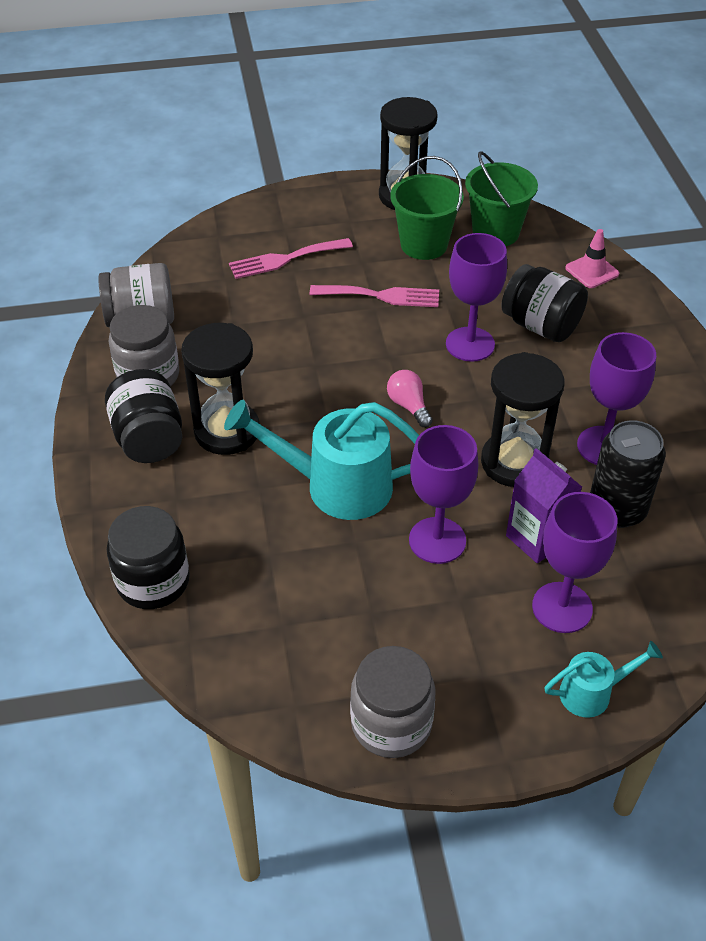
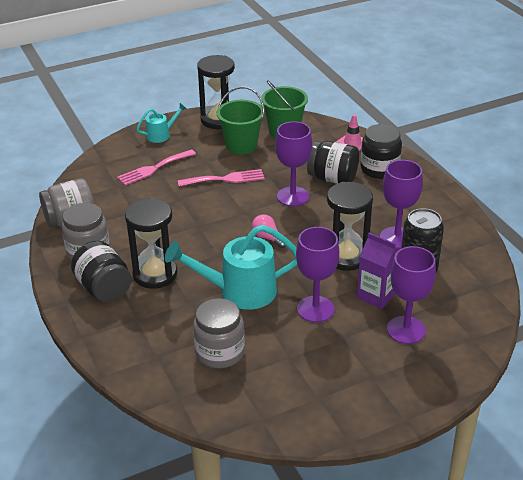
camera: 15 degrees left, 10 degrees down
(153, 581) = (141, 370): black jar -> black jar (379, 169)
(391, 723) = (327, 416): grey jar -> grey jar (220, 352)
(592, 693) = (442, 372): turquoise watering can -> turquoise watering can (161, 135)

